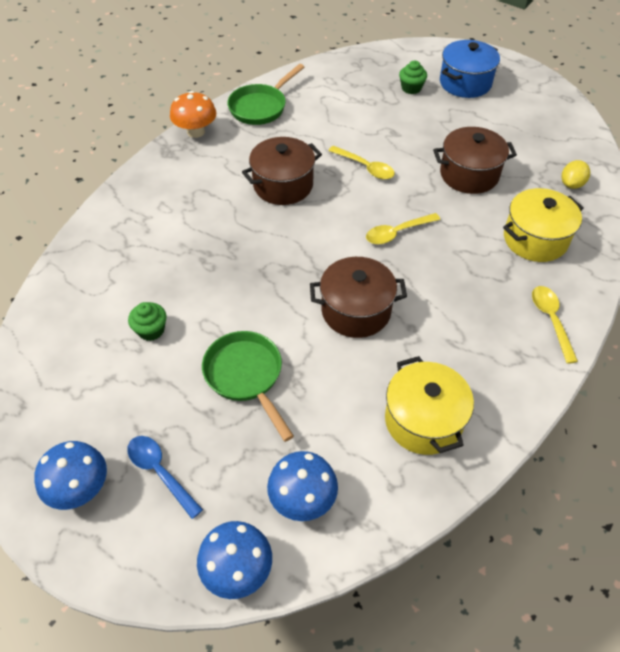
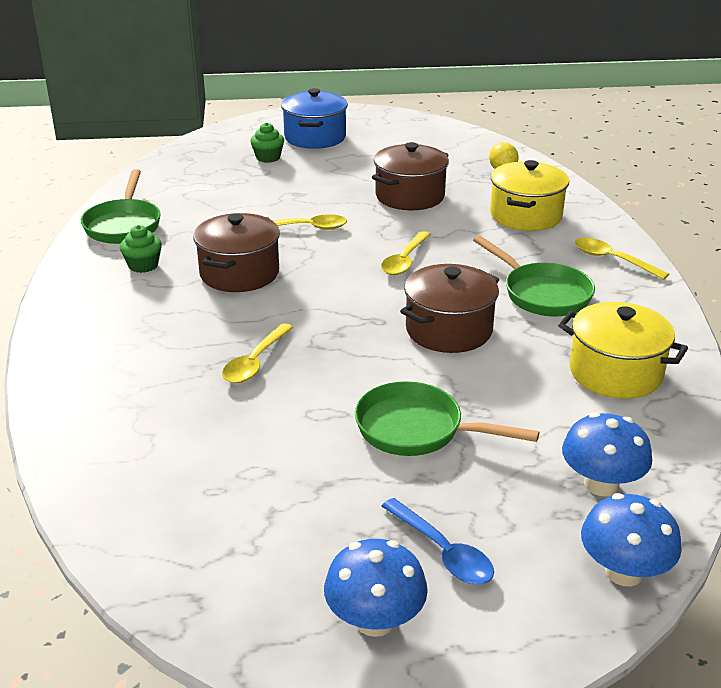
camera: 40 degrees left, 20 degrees down
(151, 330) = (260, 449): green cupcake -> green cupcake (143, 265)
(160, 472) = (442, 551): blue spoon -> blue spoon turned 135 degrees counterclockwise
(196, 132) = (72, 271): orange mushroom -> none
(217, 263) = (255, 362): none -> yellow spoon
(457, 319) = (542, 294): none -> green pan

